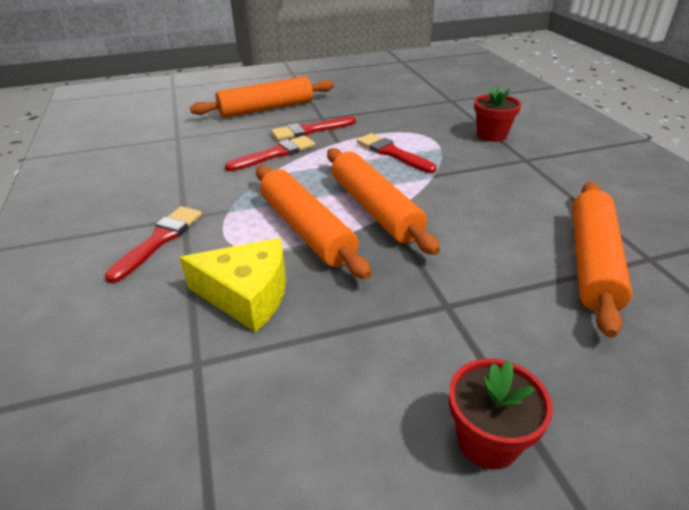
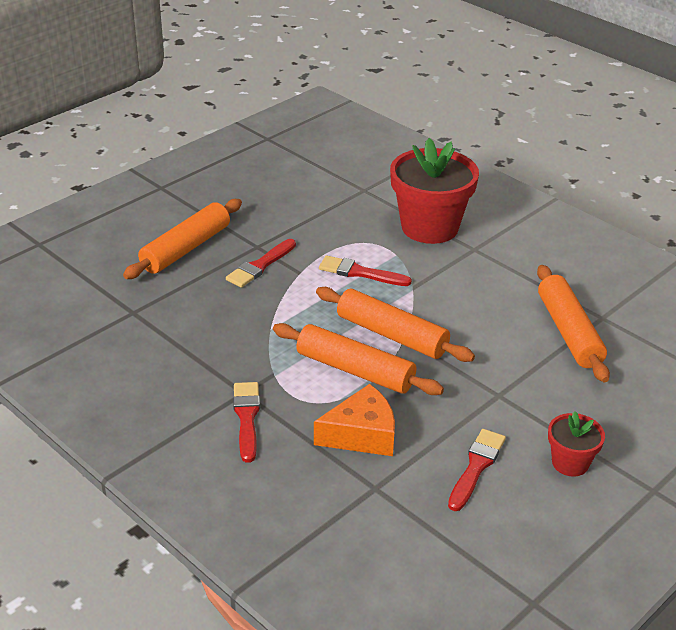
camera: 30 degrees left, 0 degrees up
(247, 295) = (361, 434): yellow cheese -> orange cheese
(275, 154) = (254, 304): red brush -> red brush (476, 467)
(491, 135) = (430, 227): red flower pot -> red flower pot, size x2.00

